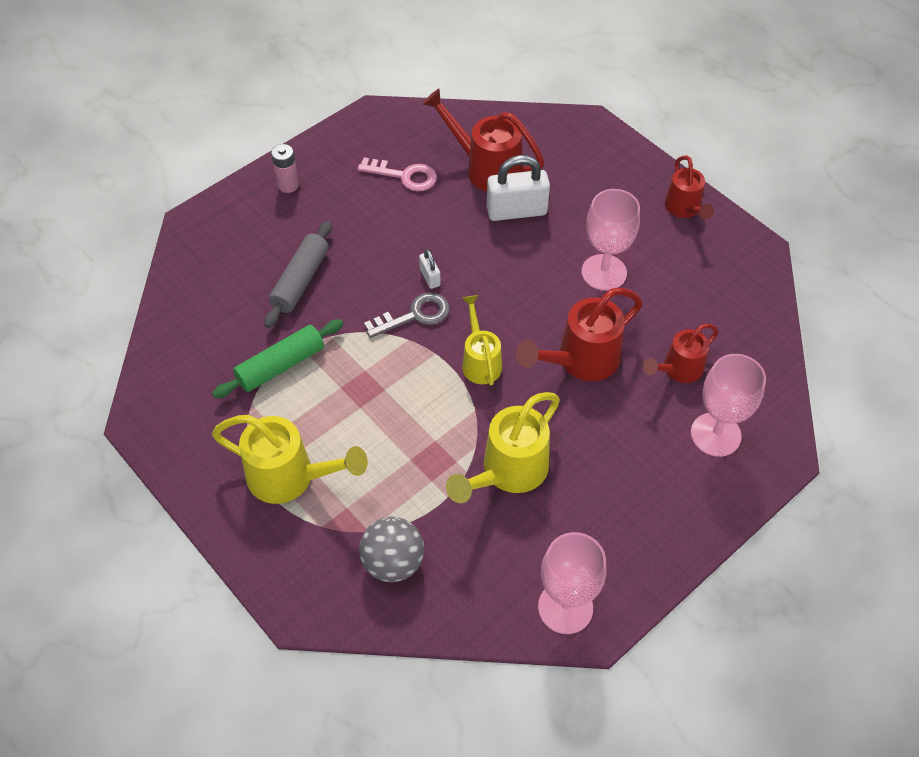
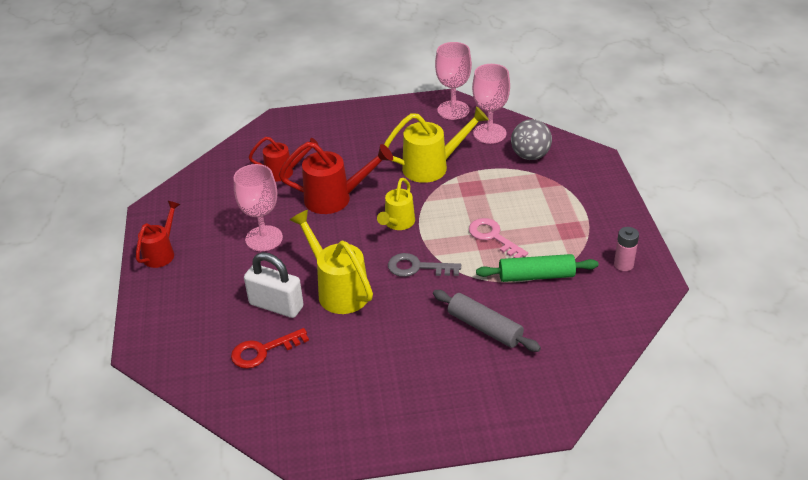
camera: 145 degrees left, 15 degrees down
(288, 185) = (441, 417): pink battery -> pink battery (623, 264)
(290, 477) = (567, 213): yellow watering can -> yellow watering can (338, 290)
(300, 281) = (484, 328): grey rolling pin -> grey rolling pin turned 75 degrees clockwise
(404, 176) = (334, 376): pink key -> pink key (493, 237)
(430, 277) = (385, 287): white padlock -> none
(486, 168) = (263, 351): red watering can -> red key
(715, 434) = (301, 139): pink goblet -> pink goblet (489, 133)

